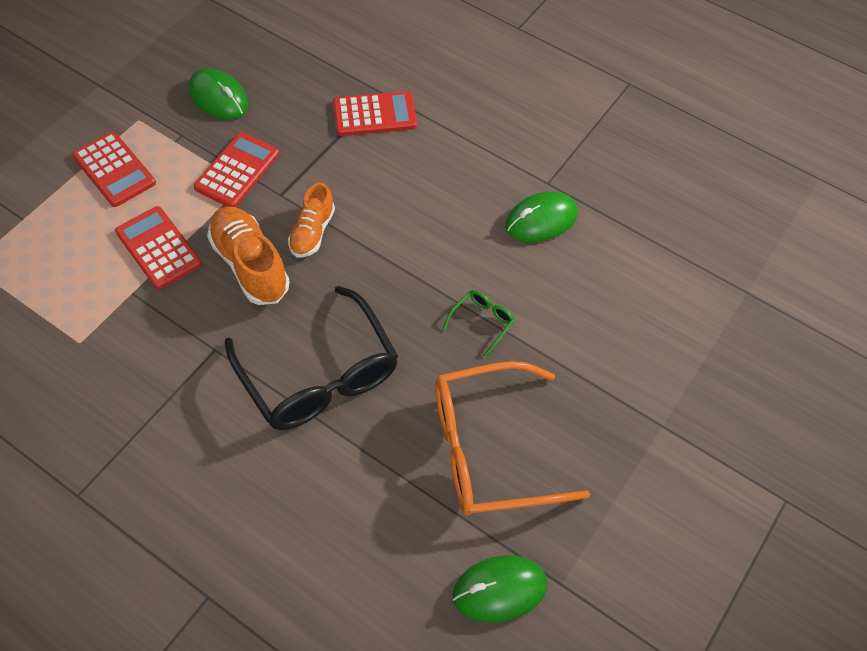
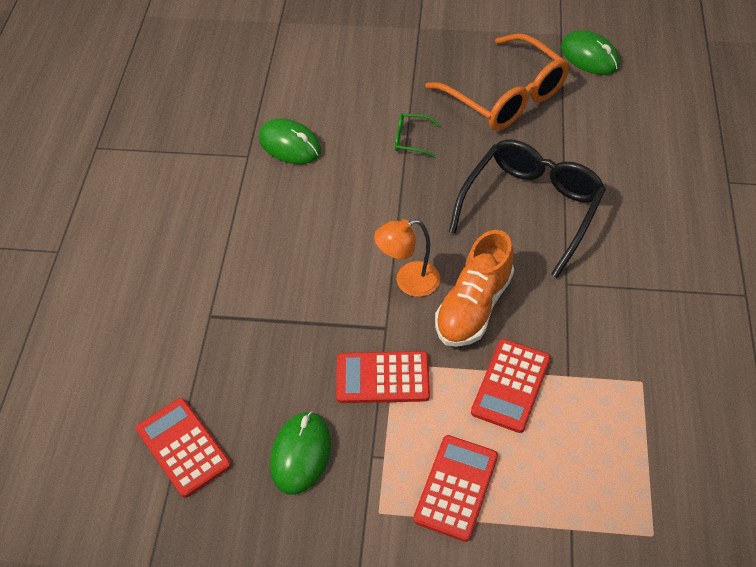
camera: 115 degrees left, 5 degrees down
(312, 232) = (408, 282): orange shoe -> orange lamp
(375, 114) = (242, 307): red calculator -> red calculator (183, 447)

